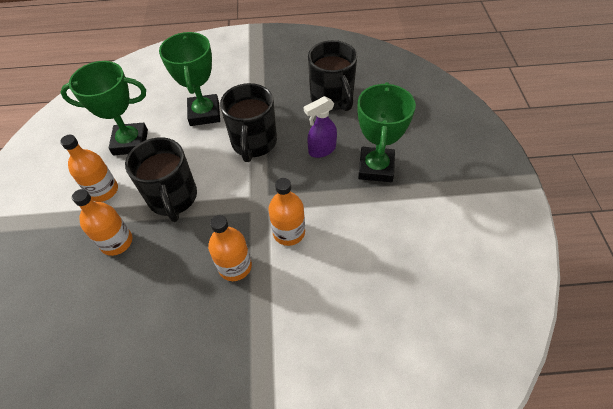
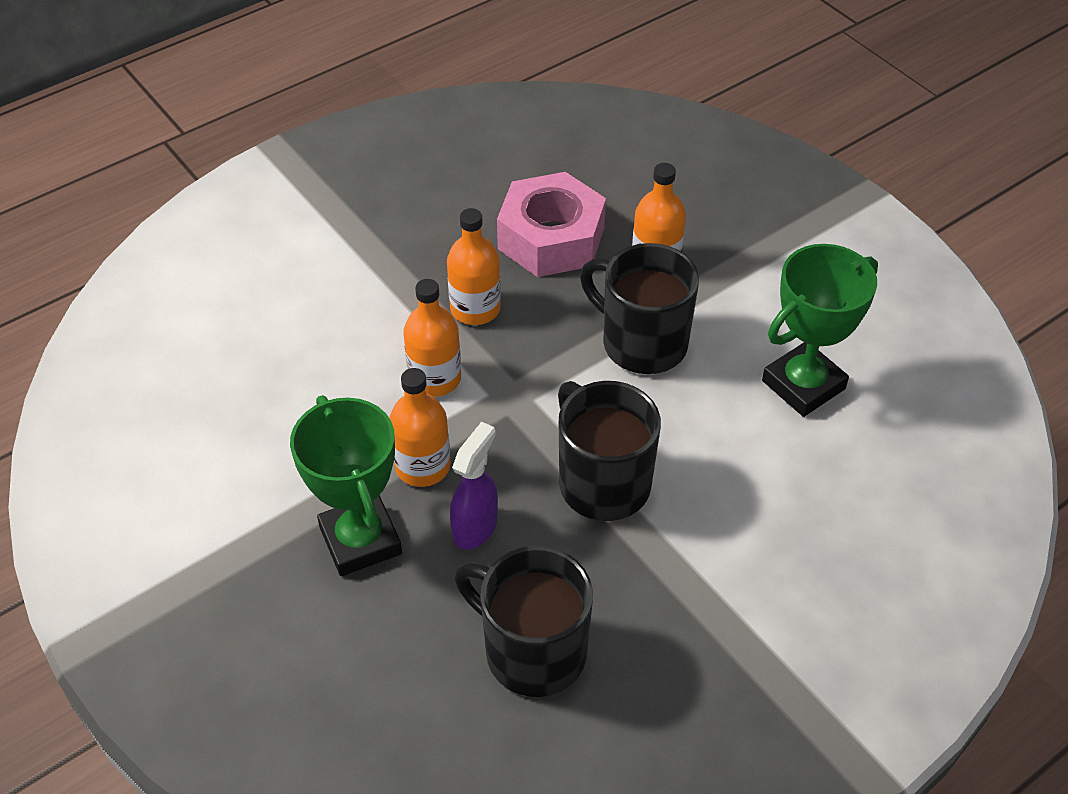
camera: 145 degrees right, 5 degrees down
(103, 191) = (751, 305): orange bottle -> orange bottle (422, 466)
(150, 295) = (551, 238): none -> pink nut
(204, 113) = (743, 494): green trophy -> none

